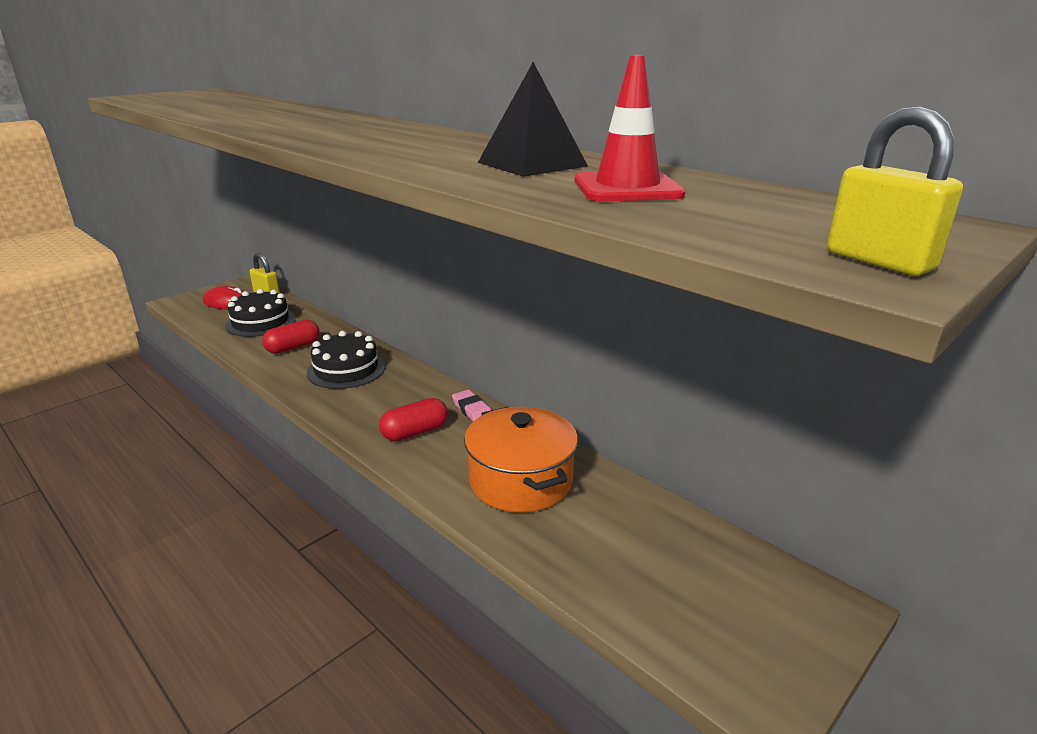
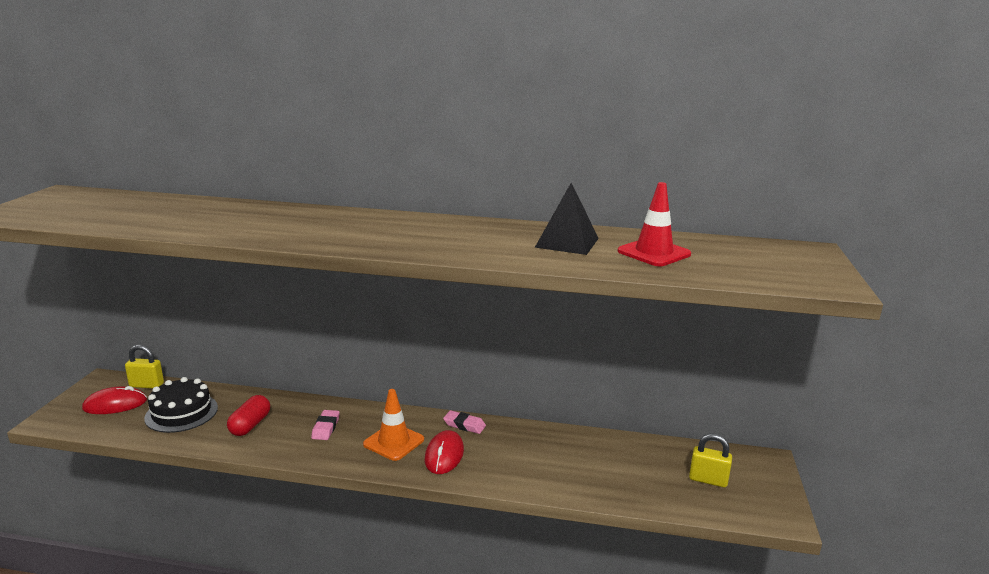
camera: 35 degrees left, 5 degrees down
(346, 369) = (326, 428): black cake -> pink eraser
(385, 402) = (393, 442): none -> orange traffic cone
(415, 432) = (444, 455): red capsule -> red mouse
(521, 481) = (552, 459): orange pot -> none
(879, 261) = (823, 278): yellow padlock -> yellow padlock (708, 480)

